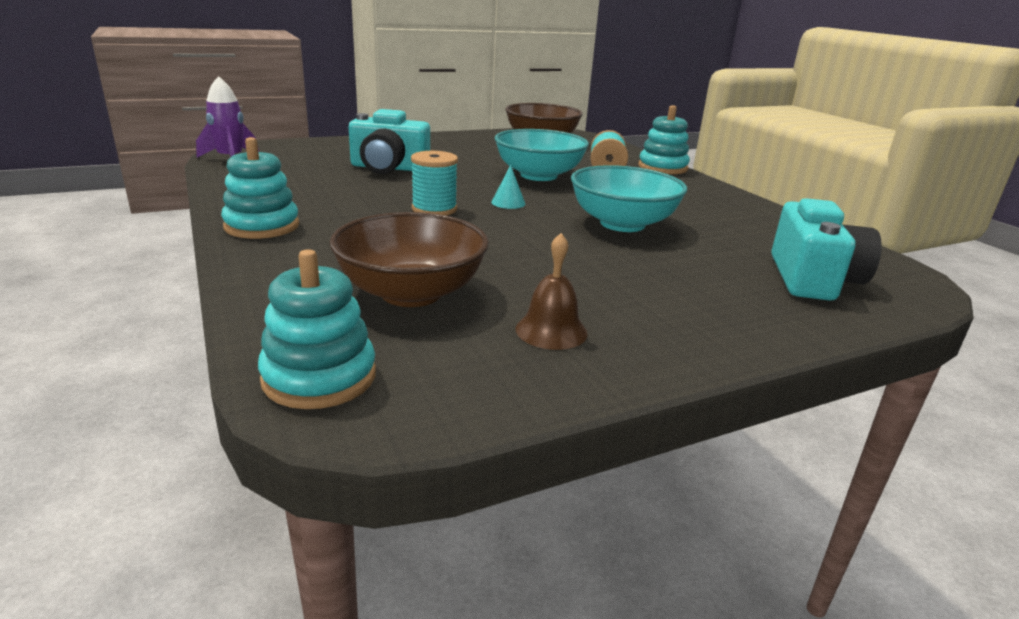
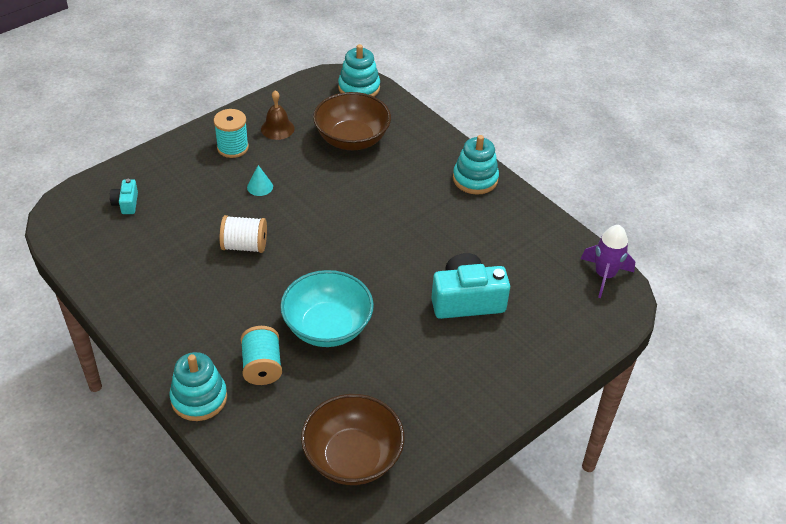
camera: 165 degrees right, 20 degrees up
(434, 209) = (386, 231): turquoise spool -> turquoise spool (232, 147)
(508, 203) = (337, 257): turquoise cone -> turquoise cone (260, 186)
(622, 224) = (244, 246): turquoise bowl -> white spool
(813, 279) = (126, 203): turquoise camera -> turquoise camera, size x0.49

